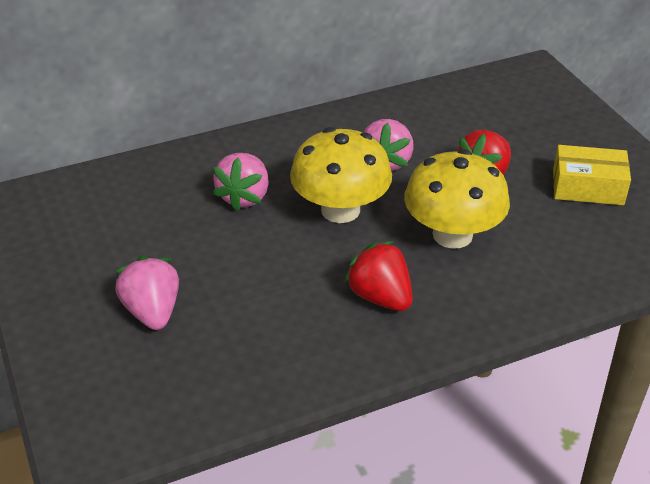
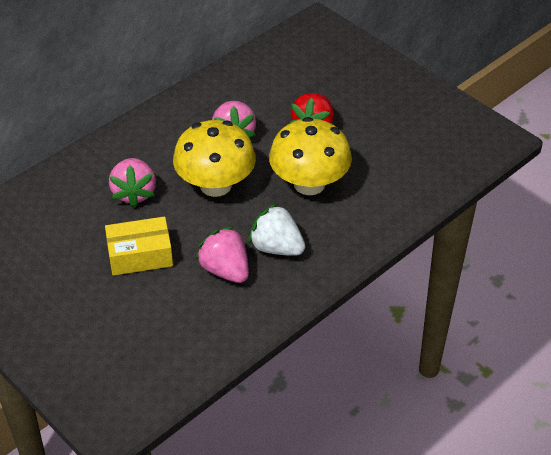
camera: 20 degrees left, 5 degrees up
(152, 311) = (109, 306): pink strawberry -> pink strawberry (225, 270)
(380, 297) = (276, 247): red strawberry -> white strawberry
(587, 187) = (394, 119): yellow box -> yellow box (140, 255)

